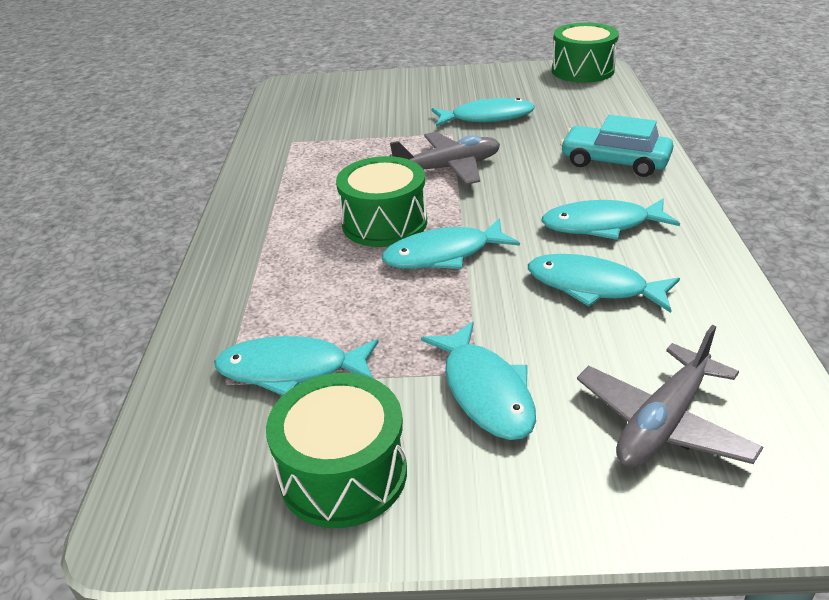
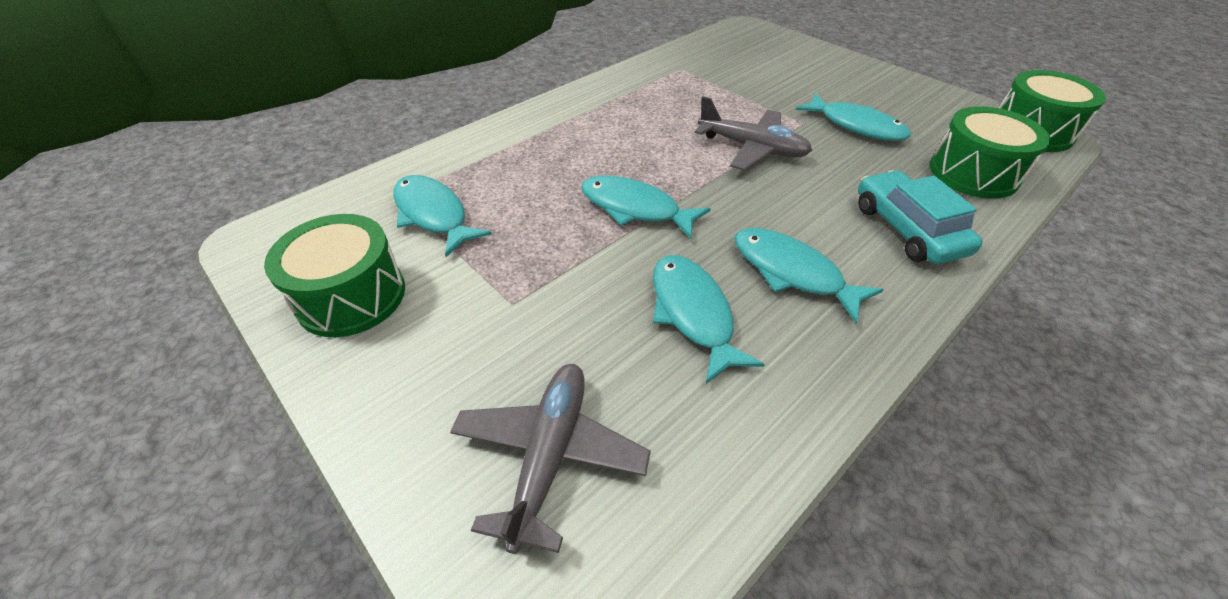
camera: 45 degrees right, 10 degrees up
(384, 223) = (638, 160): green drum -> green drum (973, 173)
(485, 391) = (493, 320): turquoise fish -> none
(663, 422) = (550, 455): grey plane -> grey plane turned 105 degrees clockwise

